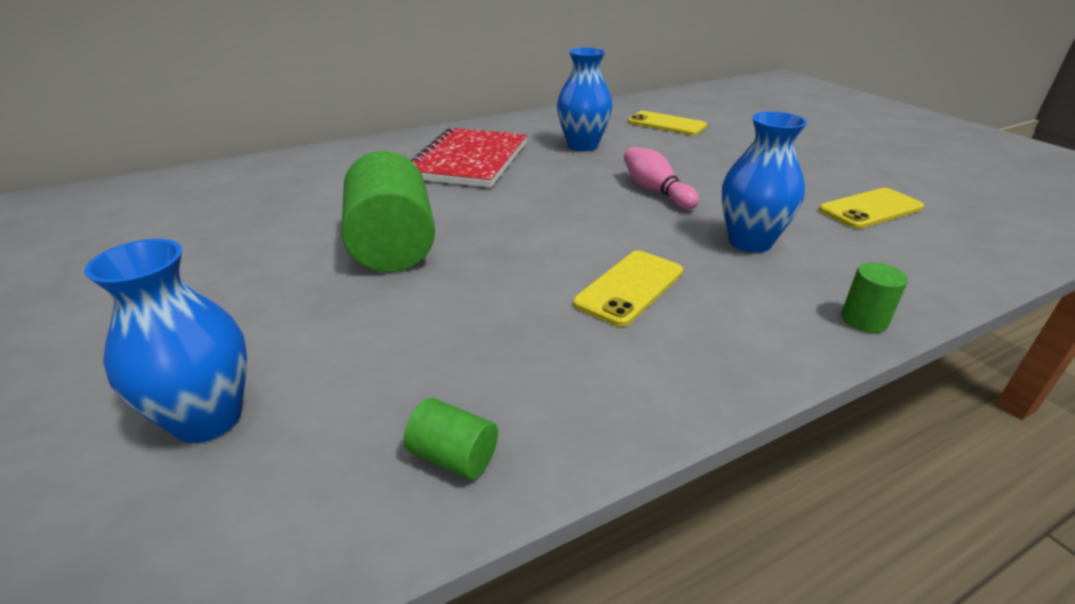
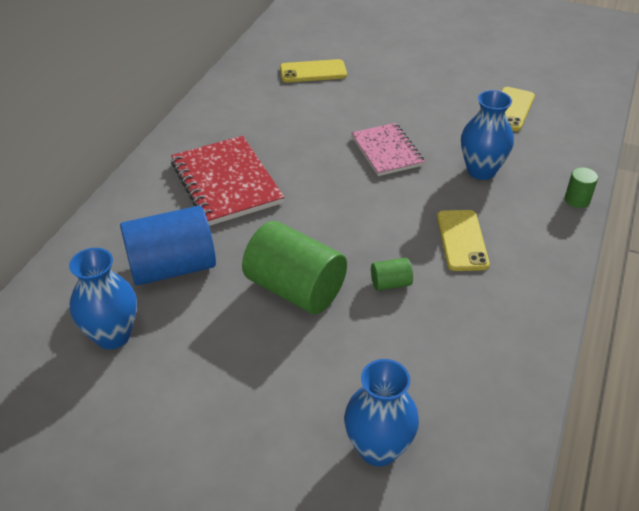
camera: 40 degrees left, 10 degrees up
(332, 191) = (172, 267): none -> blue cylinder
(453, 457) = (506, 383): green cylinder -> green cylinder (390, 283)
(582, 146) = (285, 125): blue vase -> blue vase (112, 335)
(655, 191) = (387, 151): pink bowling pin -> pink notebook

